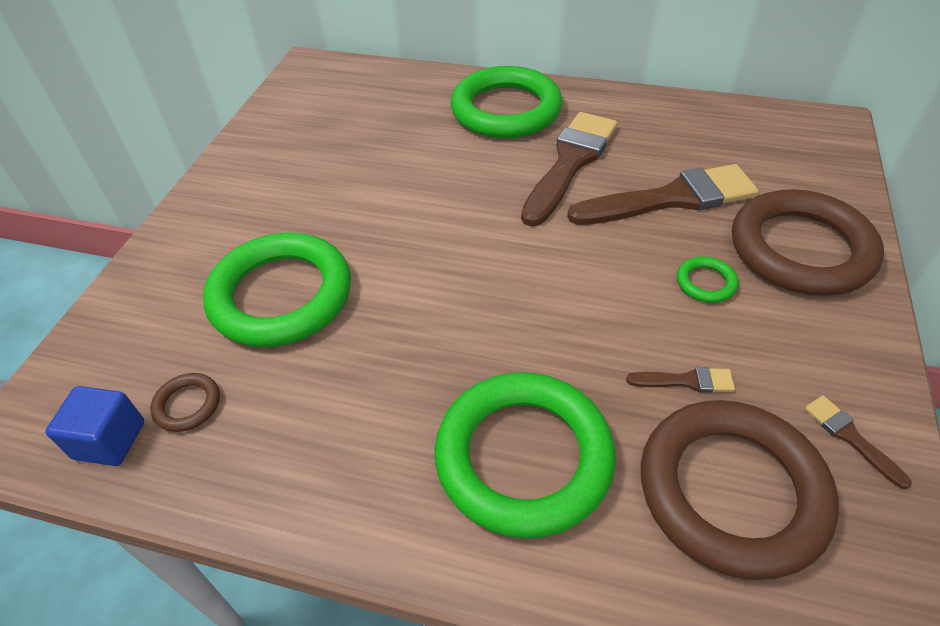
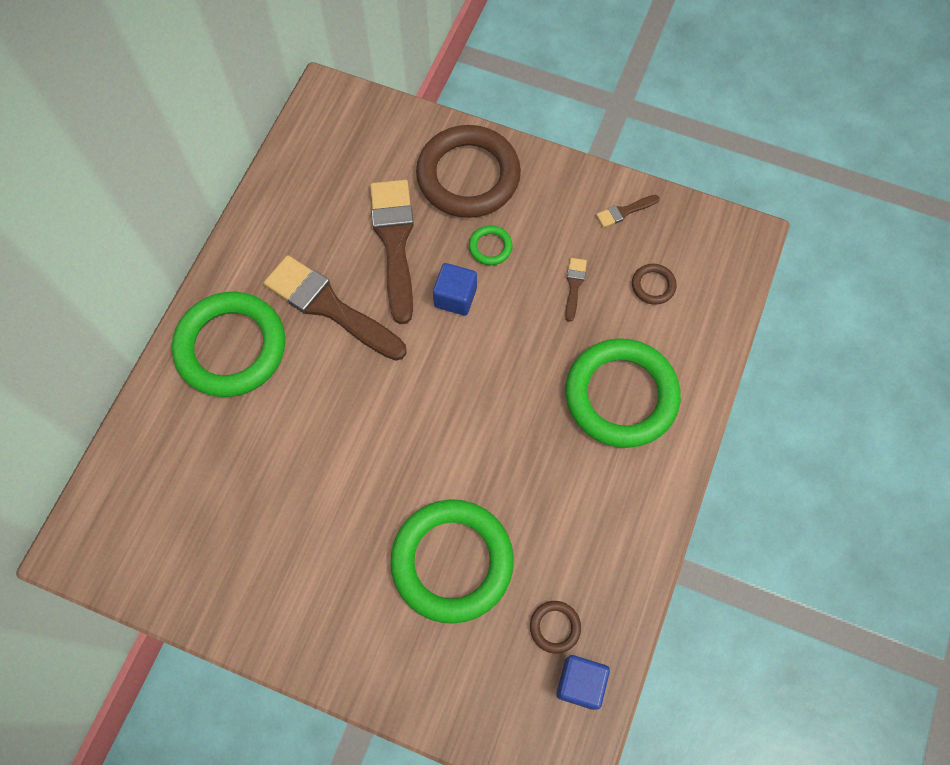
camera: 85 degrees left, 20 degrees up
(619, 258) = (455, 297): none -> blue cube
(731, 491) = (653, 285): brown ring -> brown ring, size x0.41

